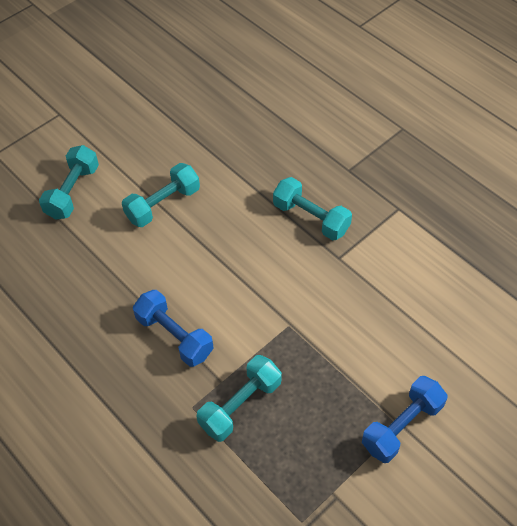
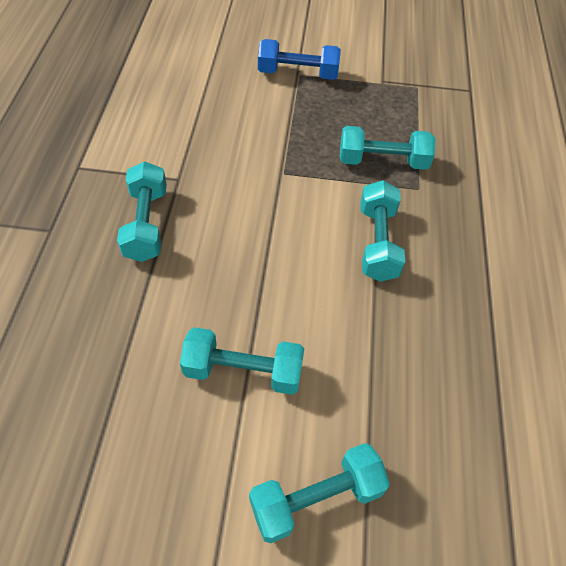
camera: 135 degrees left, 0 degrees up
(174, 336) = (377, 243): blue dumbbell -> turquoise dumbbell

